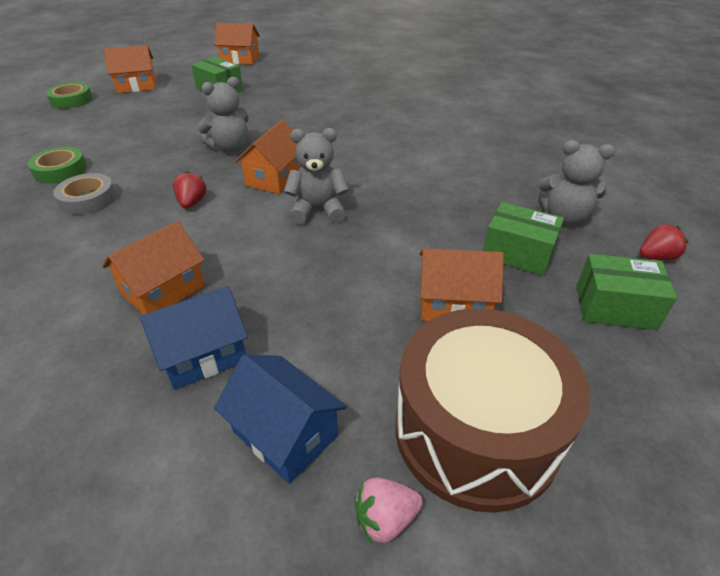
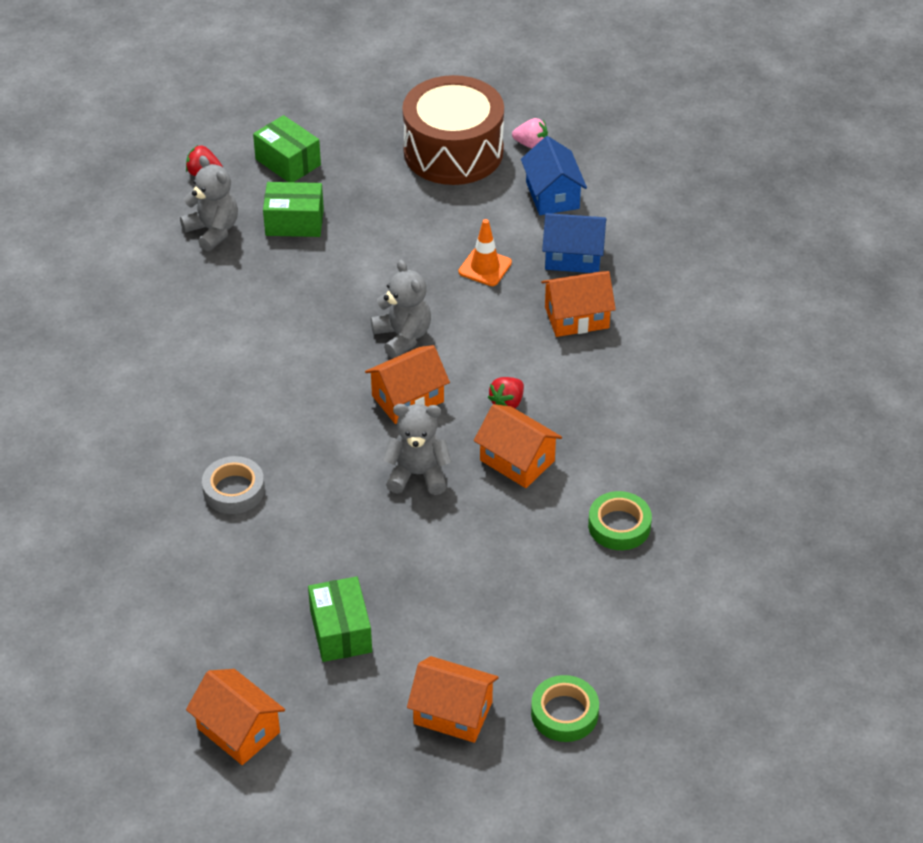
camera: 145 degrees left, 5 degrees up
(88, 199) = (603, 458): grey tape -> grey tape (234, 490)
(297, 296) = (485, 267): none -> orange traffic cone
(318, 210) = (403, 336): grey teddy bear -> grey teddy bear turned 150 degrees counterclockwise
(453, 304) = (386, 212): orange house -> orange house (517, 460)
(518, 253) = (294, 222): green box -> green box turned 60 degrees counterclockwise

